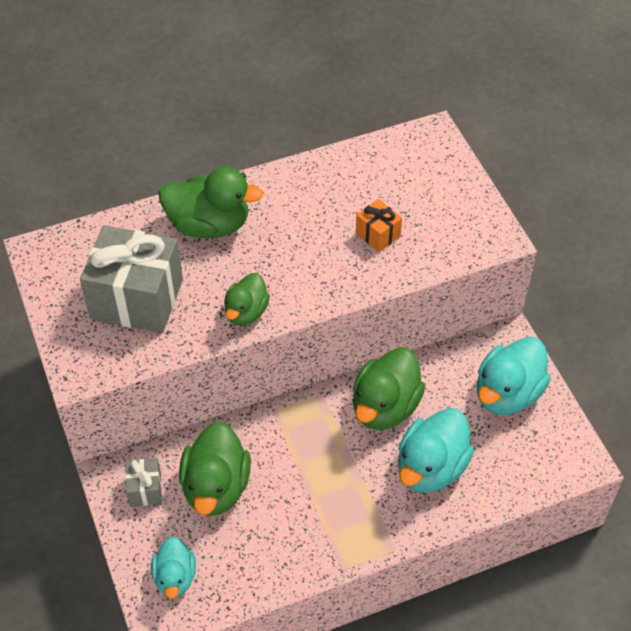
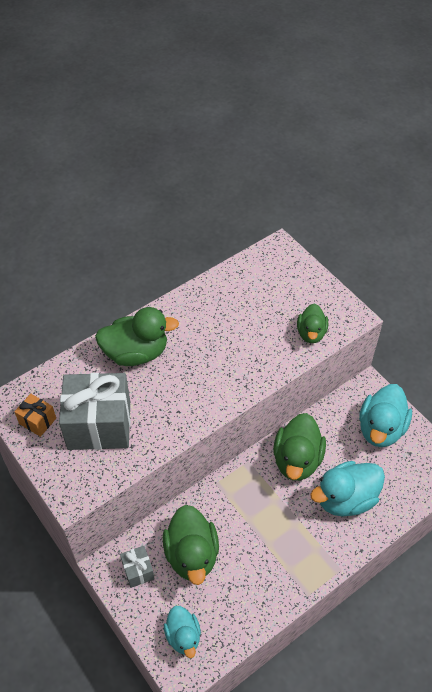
camera: 15 degrees left, 0 degrees up
(246, 312) = (187, 416): green duck -> green duck (311, 333)
(378, 235) = (265, 333): orange gift -> orange gift (37, 421)
(431, 467) = (345, 499): turquoise duck -> turquoise duck turned 45 degrees clockwise

